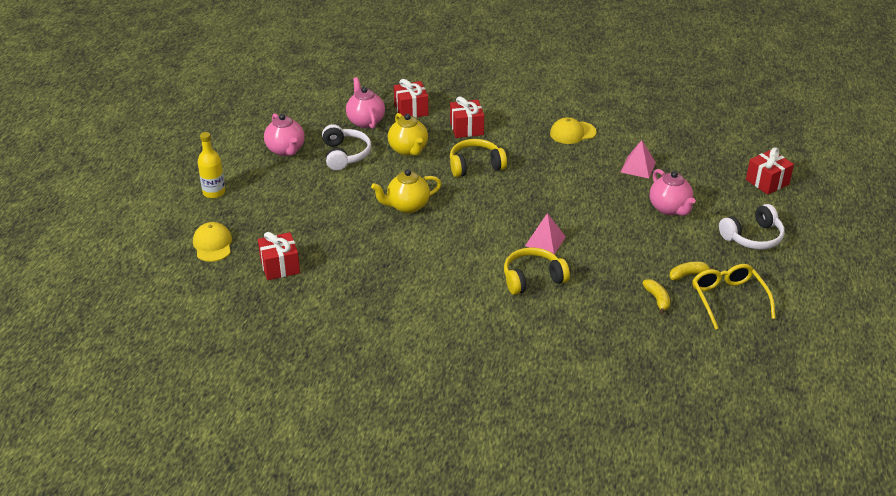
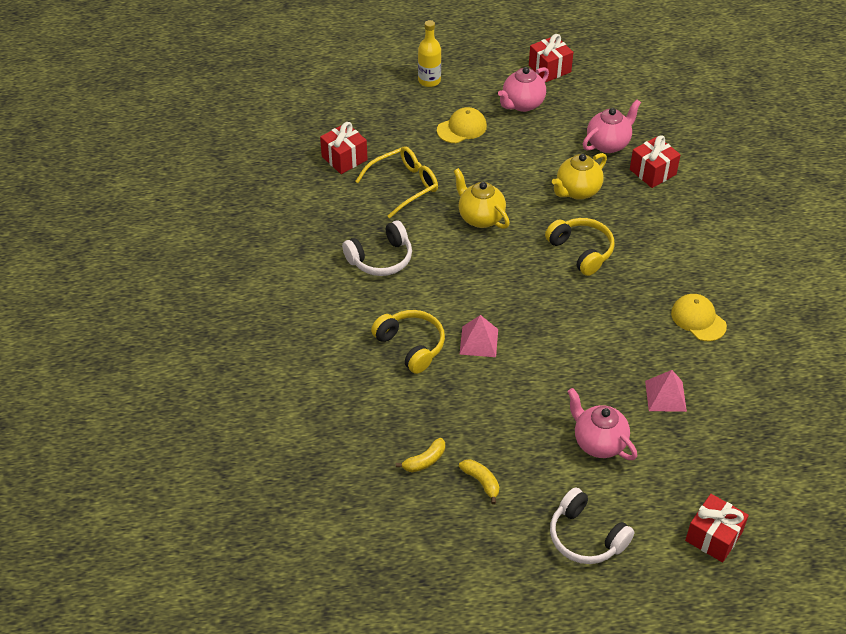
camera: 70 degrees right, 10 degrees up
(212, 244) = (354, 106): yellow cap -> yellow cap (462, 128)
(345, 155) = (540, 147): white headphones -> white headphones (381, 259)
(466, 128) = (647, 226): red gift -> red gift (549, 69)
(670, 208) = (598, 442): pink teapot -> pink teapot turned 90 degrees clockwise
(728, 299) = (455, 529): yellow glasses -> yellow glasses (404, 185)

